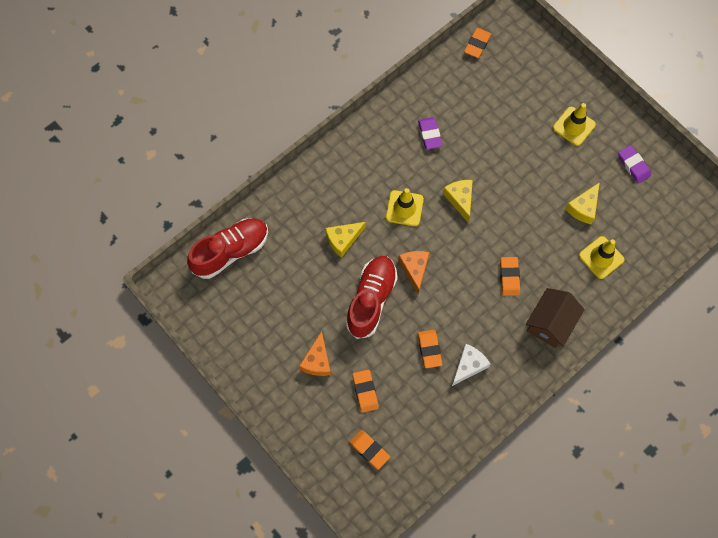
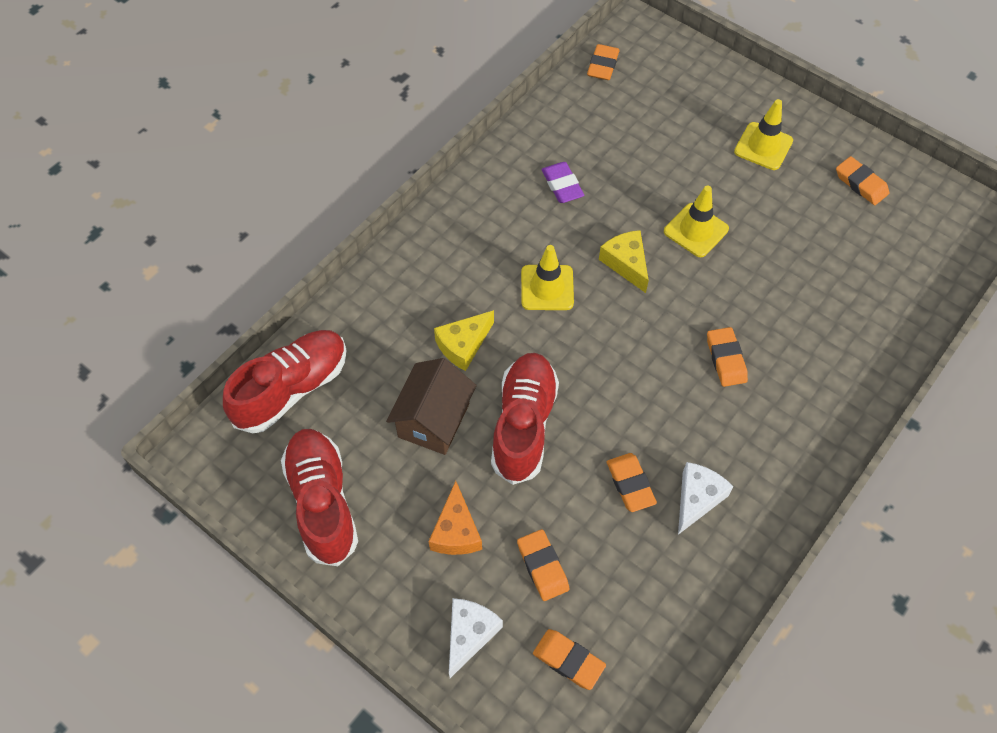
camera: 10 degrees left, 10 degrees down
(240, 329) = (323, 502): none -> red shoe
(314, 424) = (469, 634): none -> white cheese
(414, 269) = (581, 370): orange cheese -> none
(550, 323) = (804, 415): brown house -> brown house (433, 420)
(583, 208) = (807, 248): yellow cheese -> none
(601, 257) = (852, 311): yellow traffic cone -> yellow traffic cone (696, 230)
(633, 165) = (861, 184): purple eraser -> orange eraser

